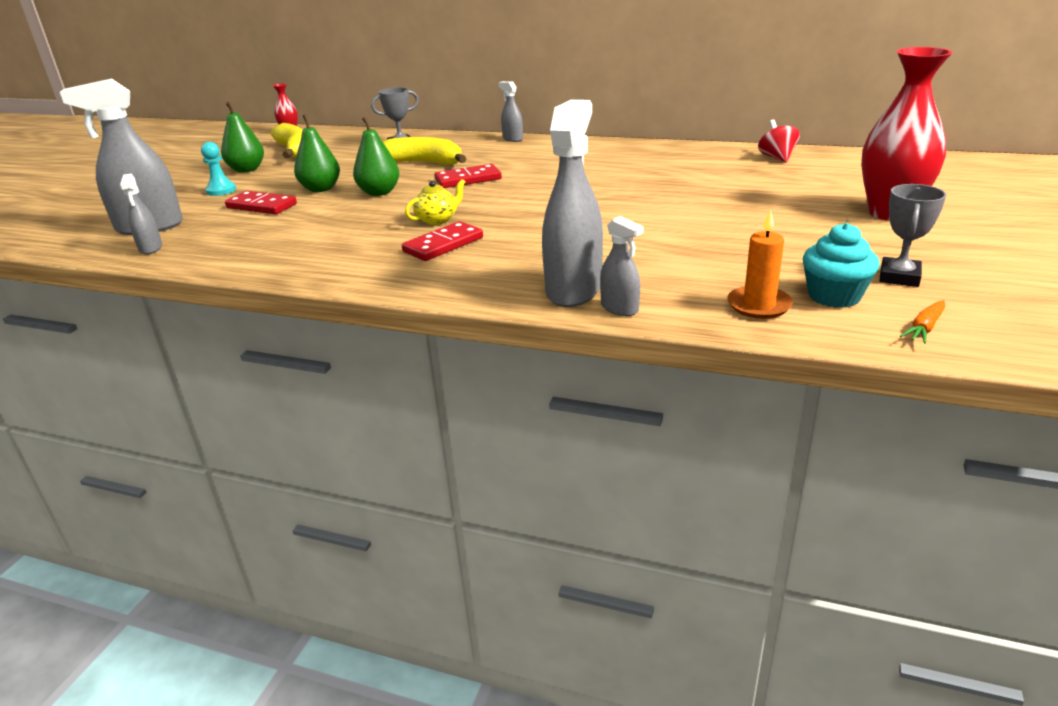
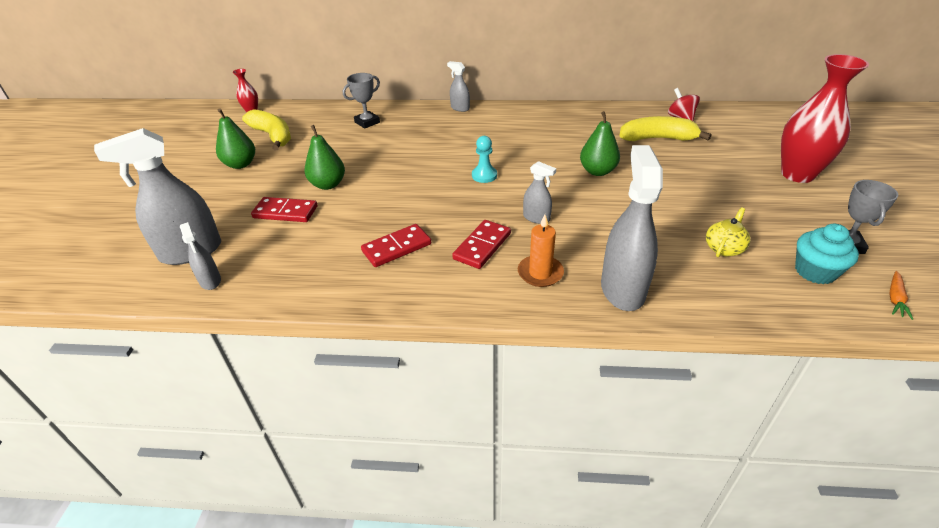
camera: 15 degrees left, 10 degrees up
(221, 190) = (232, 195): turquoise pawn -> turquoise pawn (484, 175)
(379, 192) = (385, 185): green pear -> green pear (597, 171)
(424, 163) = (401, 143): yellow banana -> yellow banana (658, 138)
(438, 220) = (458, 215): yellow teapot -> yellow teapot (724, 248)
(468, 179) = (453, 162): red domino -> red domino (396, 248)
(619, 308) = (671, 307): grey spray bottle -> grey spray bottle (536, 218)
(759, 305) = (770, 289): orange candle -> orange candle (540, 273)

